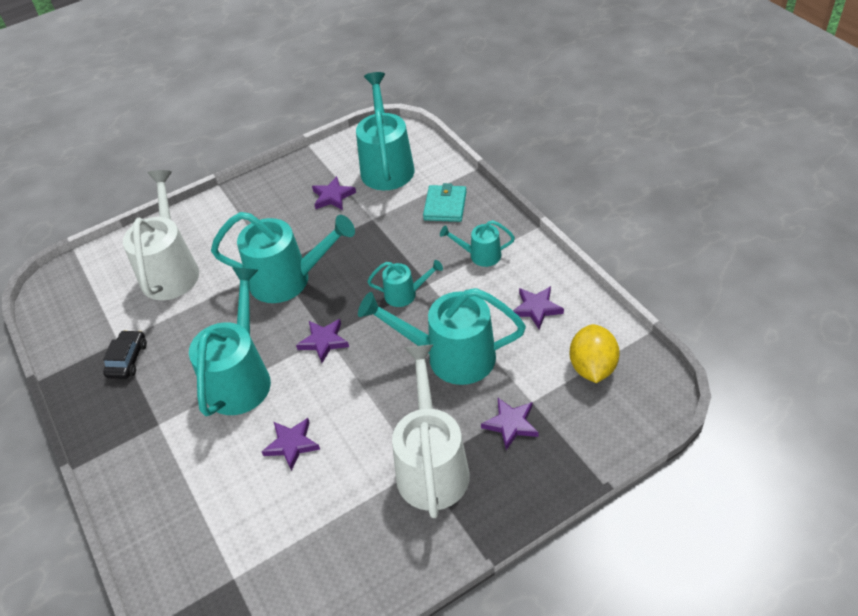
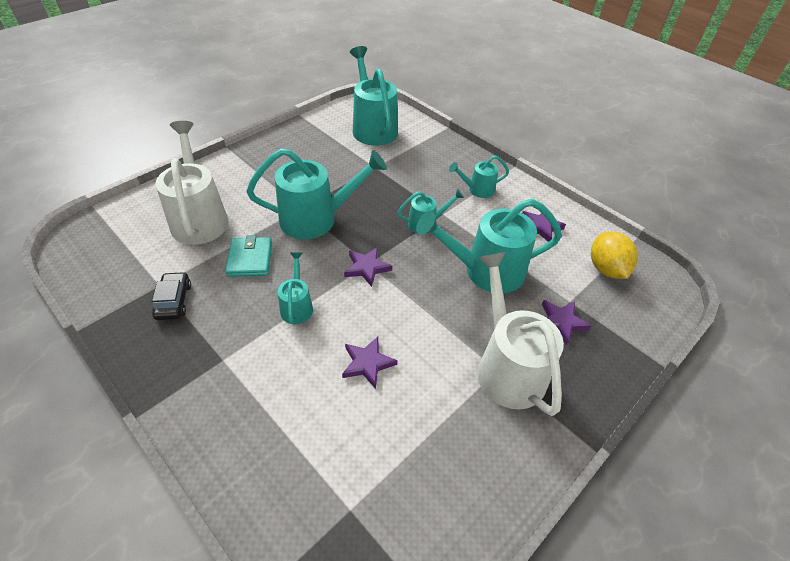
camera: 20 degrees left, 0 degrees up
(241, 376) = (297, 306): turquoise watering can -> turquoise watering can, size x0.51
(333, 196) = (334, 152): purple star -> none
(445, 206) = (433, 155): turquoise wallet -> turquoise wallet (250, 259)

